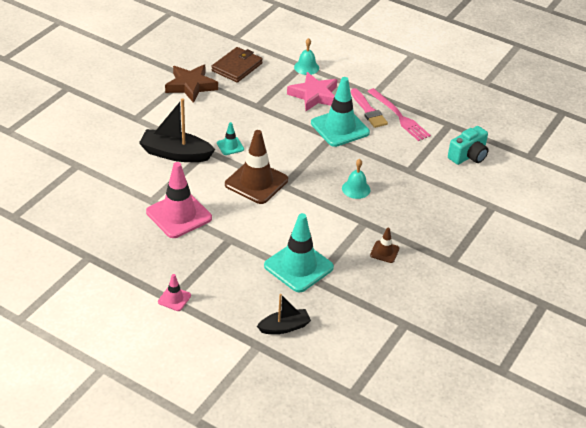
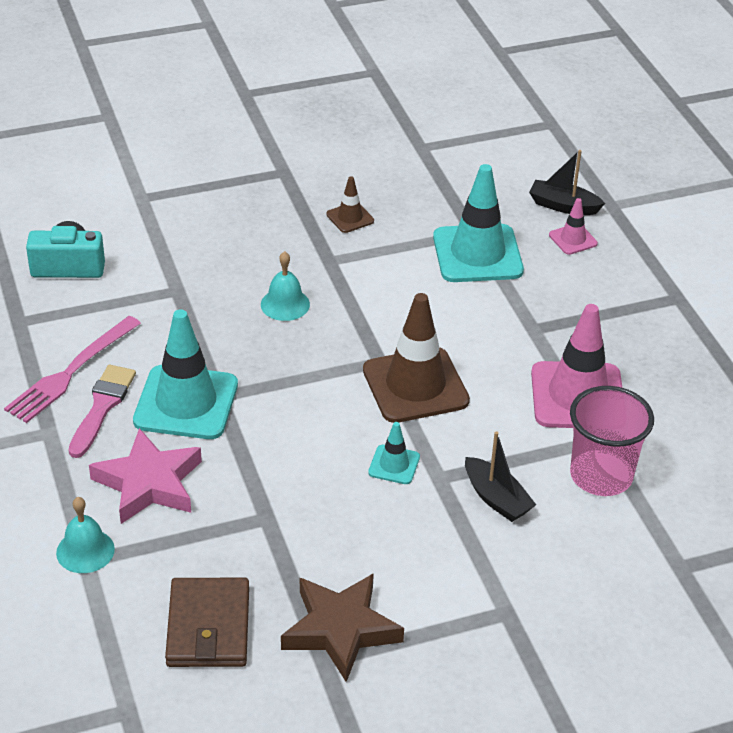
camera: 140 degrees left, 0 degrees up
(139, 184) = (601, 476): none -> pink cup
(174, 299) = (673, 295): pink traffic cone -> pink traffic cone (573, 239)
(176, 154) = (496, 498): black boat -> black boat, size x0.61
(237, 67) = (208, 627): brown wallet -> brown wallet turned 75 degrees counterclockwise
(399, 116) = (71, 372): pink fork -> pink fork turned 150 degrees counterclockwise

